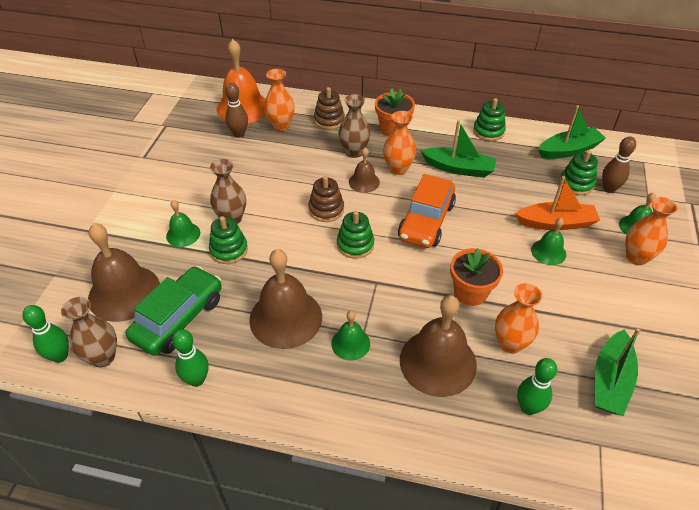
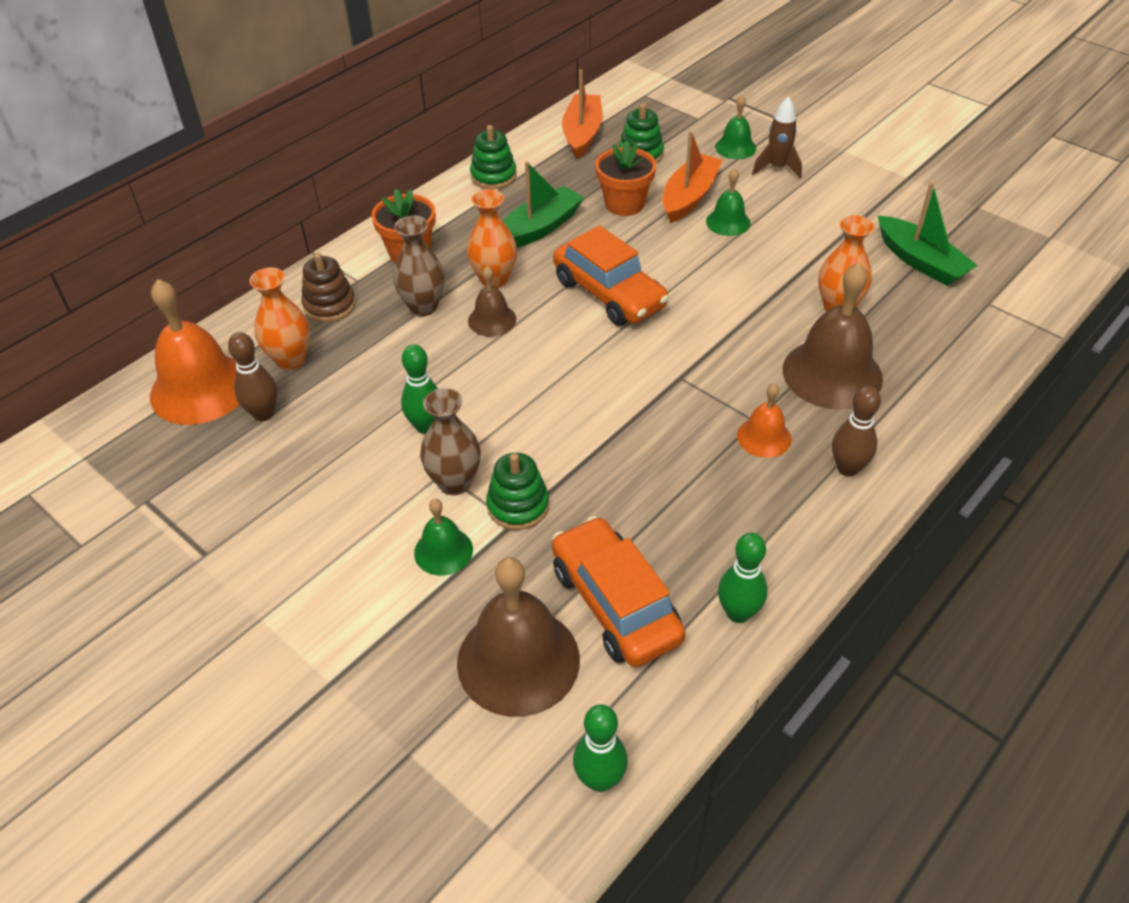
camera: 60 degrees left, 0 degrees up
(103, 357) = (635, 719): brown vase -> none
(179, 318) = (615, 603): green car -> orange car
(286, 318) = (686, 485): brown bell -> none
(326, 210) = (516, 376): brown stacking toy -> none
(350, 343) = (764, 437): green bell -> orange bell
(355, 245) = (603, 372): green stacking toy -> none
(470, 292) = (748, 306): orange flower pot -> orange flower pot (624, 204)
(528, 407) = (925, 331): green bowling pin -> green bowling pin (426, 426)
(568, 150) = (582, 134): green boat -> orange boat
(609, 189) = (667, 137): brown bowling pin -> brown bowling pin (847, 468)
(636, 257) = (777, 168): orange vase -> brown rocket

